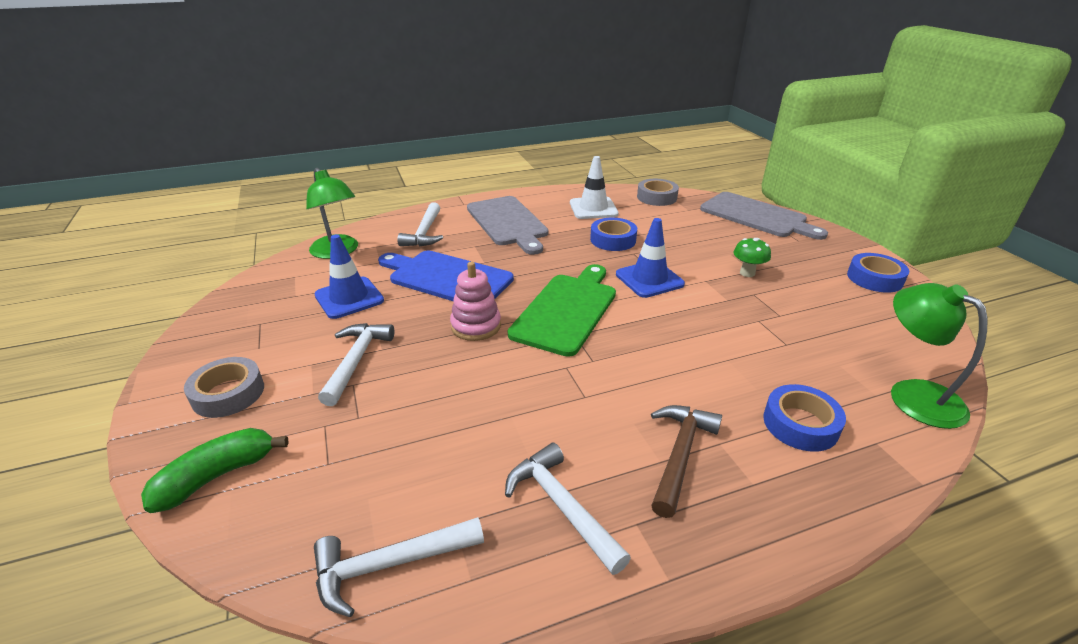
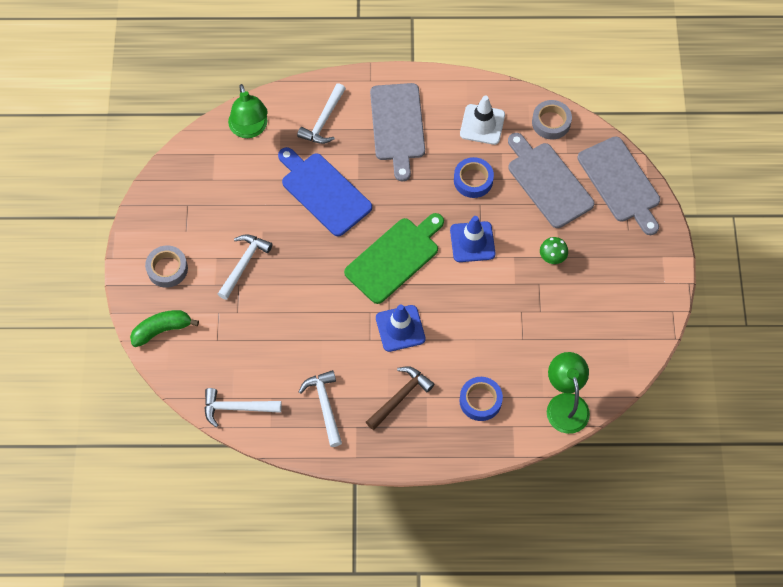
camera: 20 degrees right, 30 degrees up
(349, 298) = (249, 195): blue traffic cone -> blue traffic cone (400, 328)
(476, 326) = (327, 254): pink stacking toy -> none
(689, 227) = (548, 182): none -> grey cutting board
(874, 278) = (645, 296): blue tape -> none

